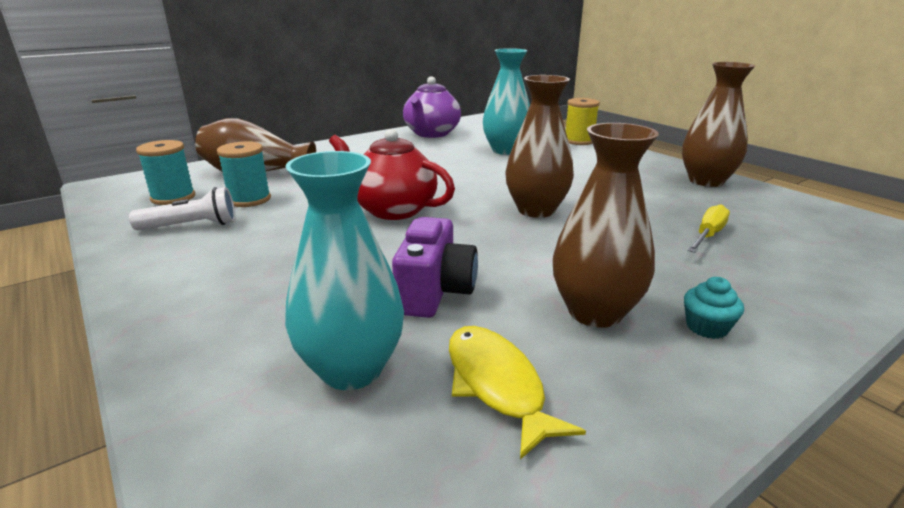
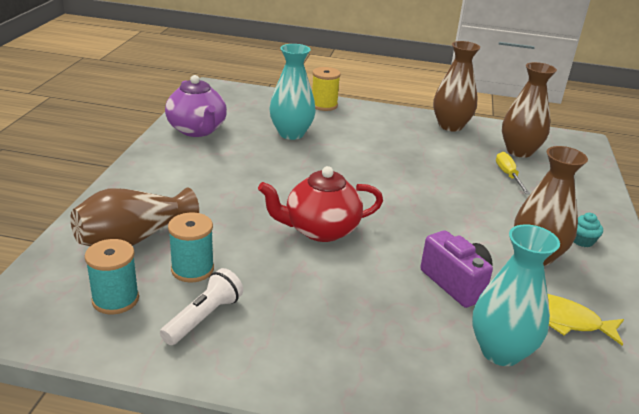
camera: 45 degrees left, 5 degrees up
(536, 210) = (404, 191): brown vase -> brown vase (519, 151)

